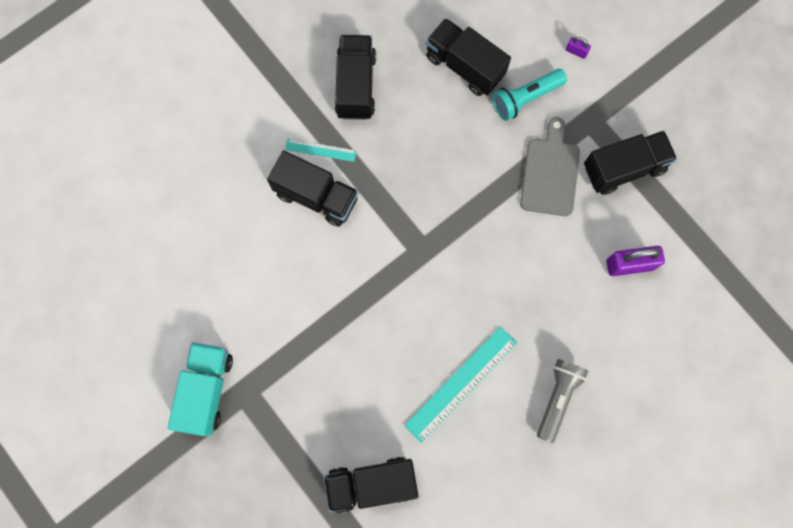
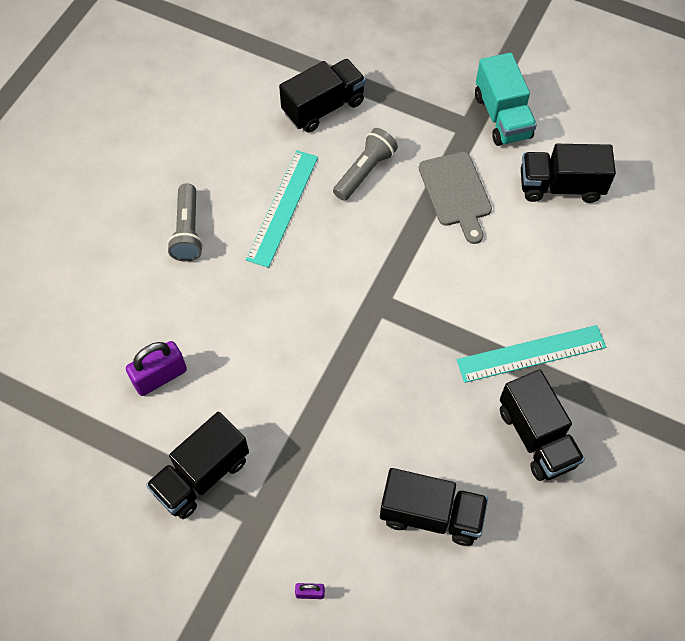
camera: 155 degrees right, 15 degrees down
(316, 196) = (508, 308): black truck -> black truck (560, 186)
(320, 150) = (531, 354): turquoise ruler -> turquoise ruler, size x1.86
(368, 388) = (365, 171): none -> grey flashlight
(525, 98) = (344, 507): turquoise flashlight -> none
(550, 173) = (280, 434): grey cutting board -> grey cutting board (456, 193)

